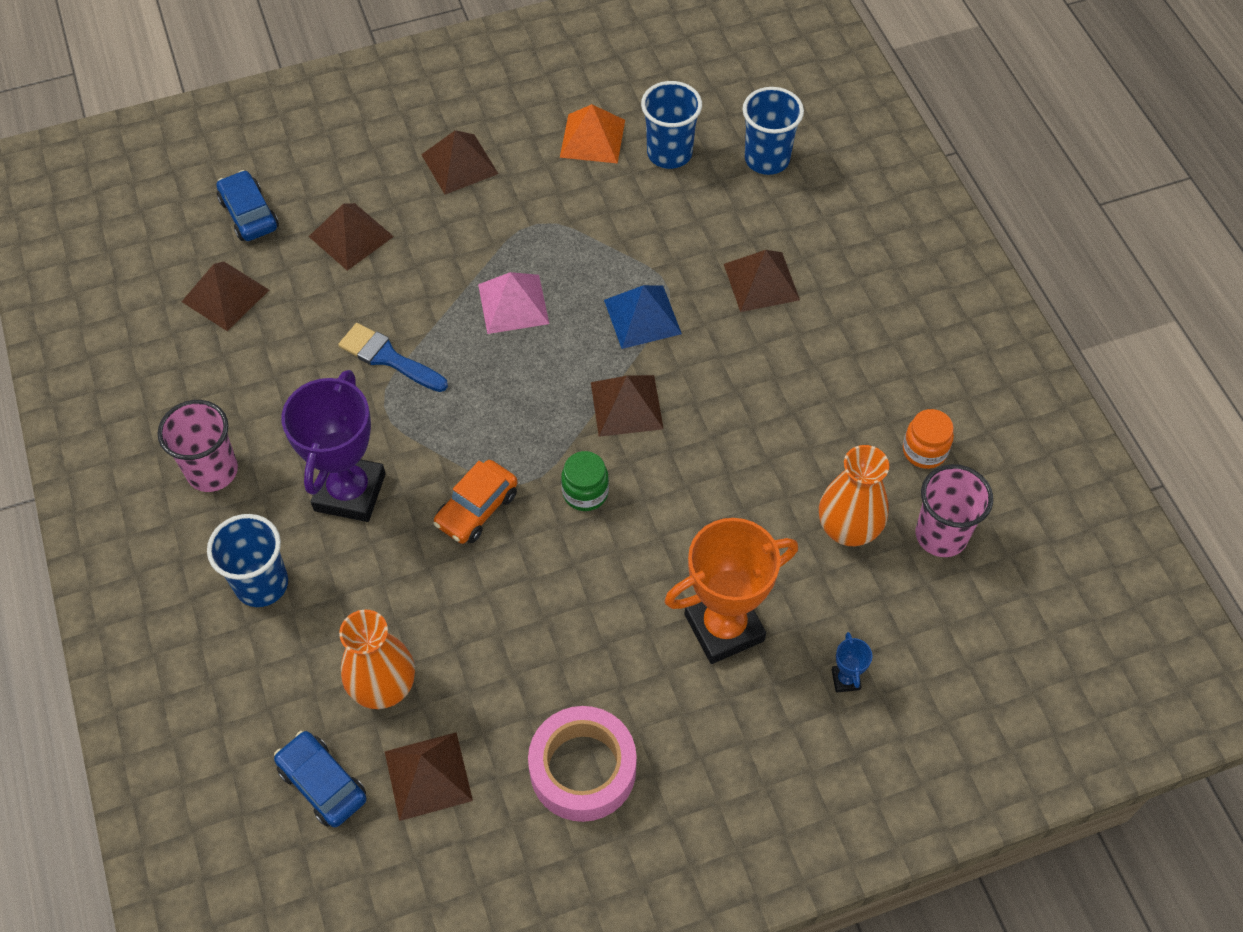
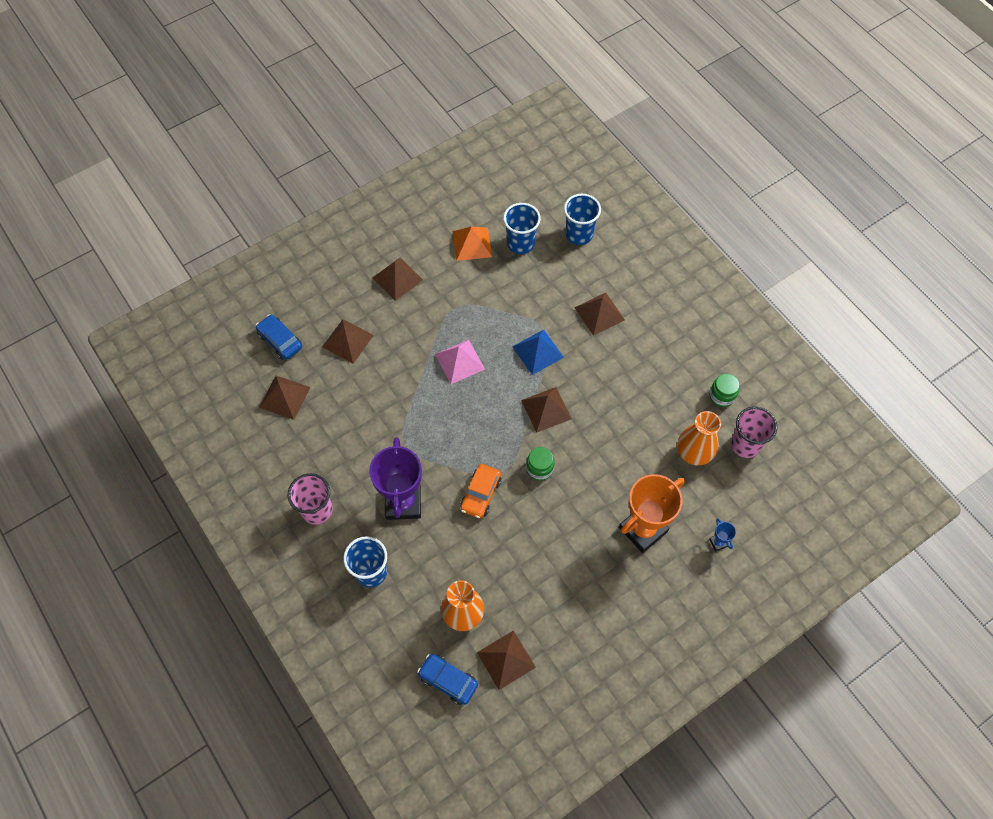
camera: 15 degrees left, 5 degrees up
(388, 358) = (397, 413): blue brush -> none
(583, 769) = (591, 632): pink tape -> none
(924, 451) = (721, 396): orange jar -> green jar

